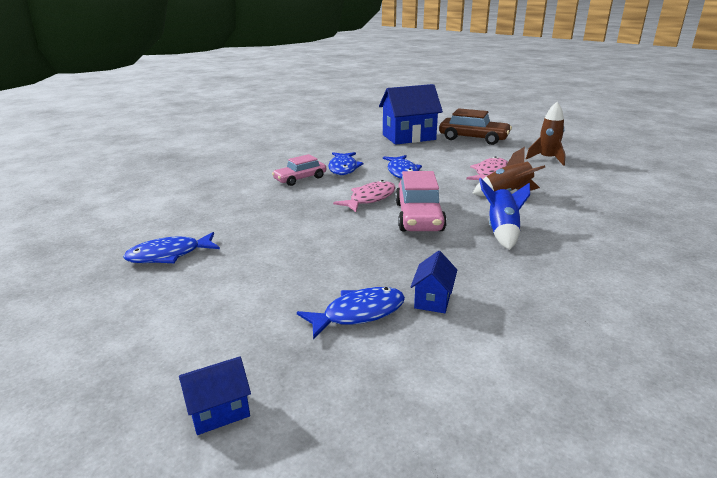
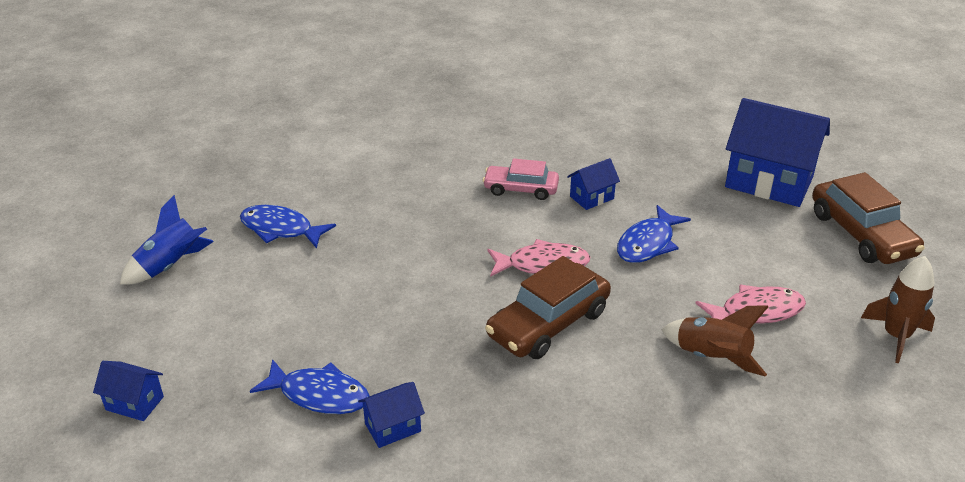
camera: 45 degrees right, 10 degrees up
(343, 168) = (591, 197): blue fish -> blue house
(419, 217) = (548, 323): pink car -> brown car
(502, 231) = (597, 404): blue rocket -> blue rocket (171, 266)

